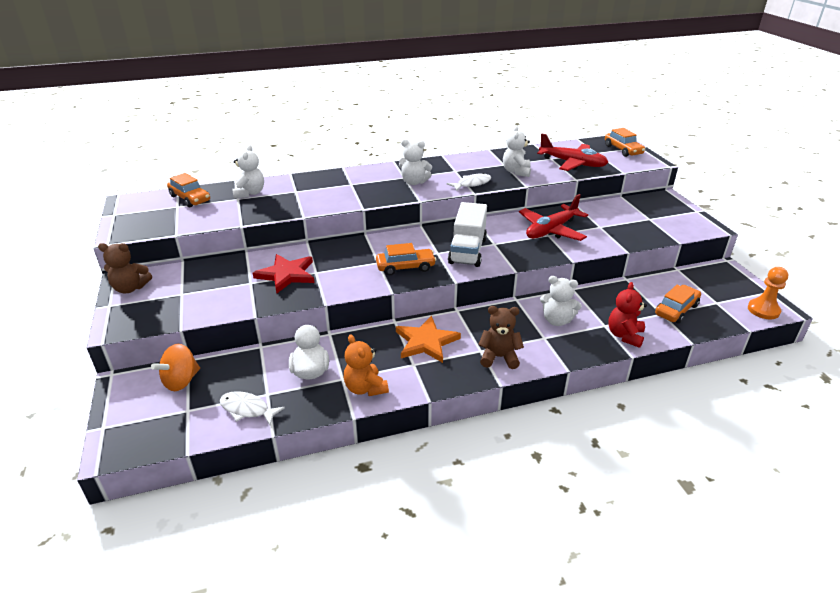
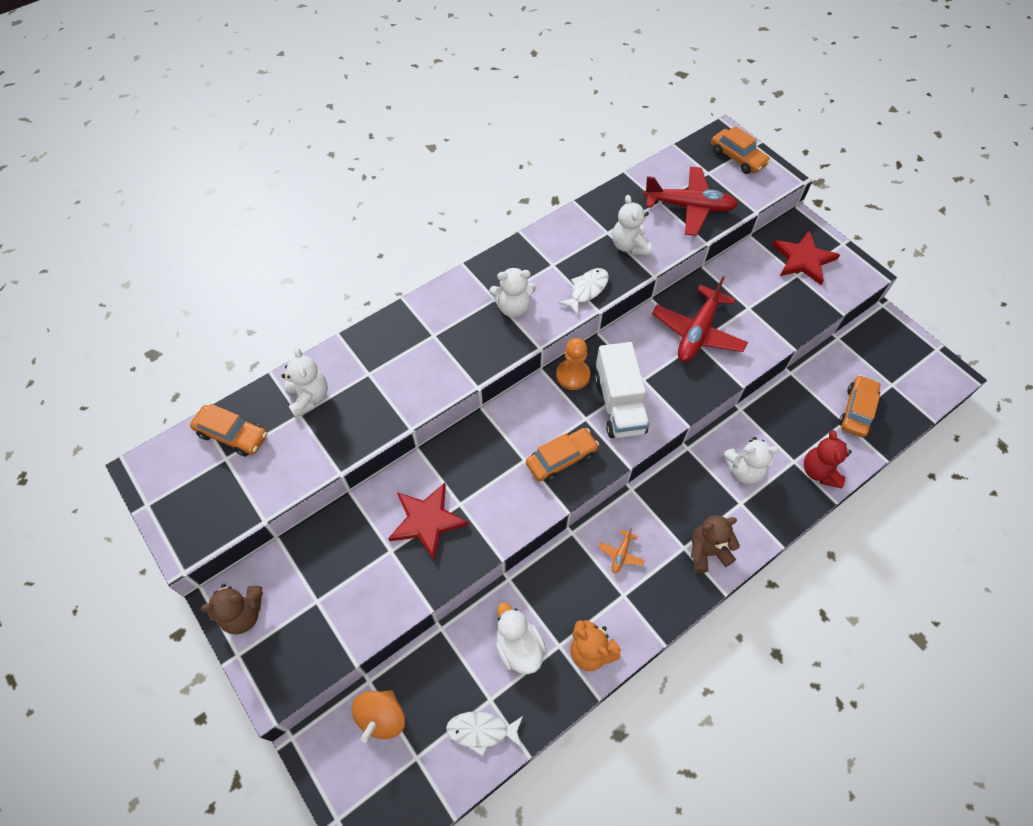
camera: 20 degrees left, 25 degrees up
(426, 342) = (621, 554): orange star -> orange plane
(658, 213) = (803, 259): none -> red star
(763, 310) = (939, 382): orange pawn -> orange pawn (573, 375)

